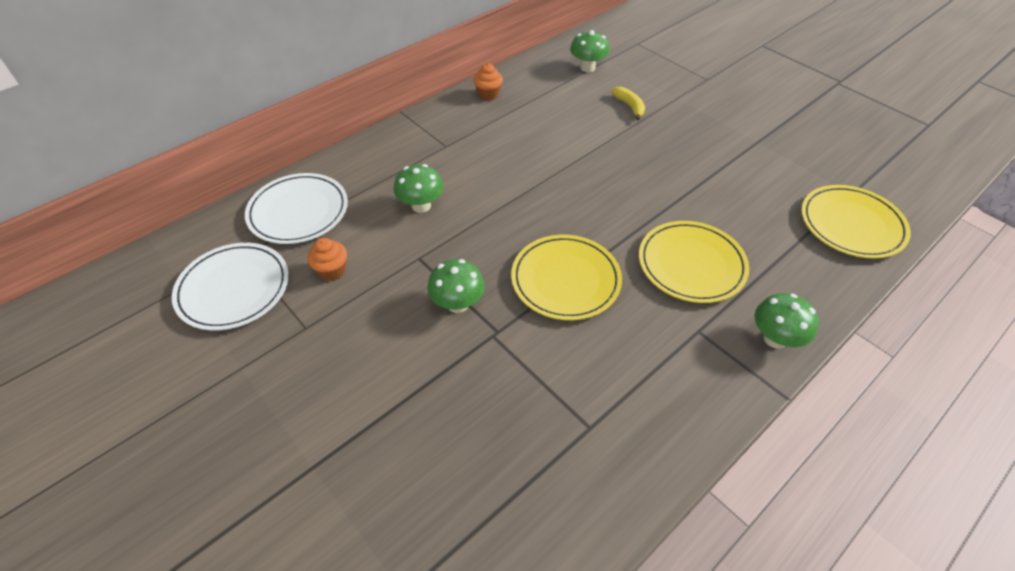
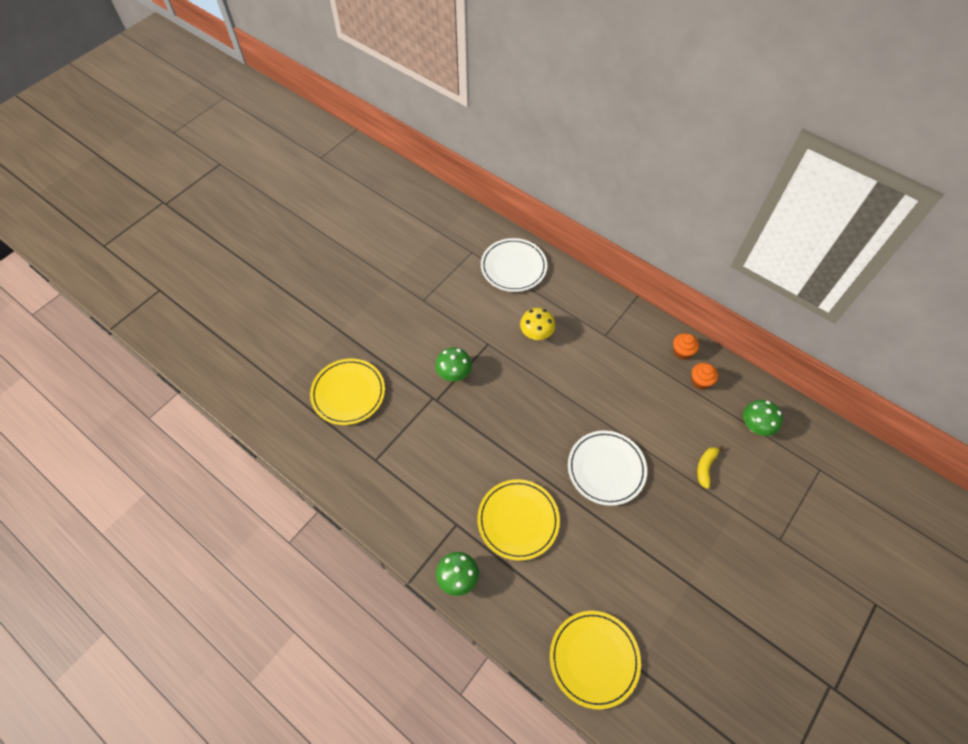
camera: 80 degrees right, 10 degrees up
(233, 289) = (444, 257): white plate -> white plate (606, 469)
(332, 271) = (467, 300): orange cupcake -> orange cupcake (700, 381)
(421, 206) = (536, 334): green mushroom -> yellow mushroom
(565, 280) = (486, 435): yellow plate -> yellow plate (348, 393)
(630, 106) = (705, 467): yellow banana -> yellow banana turned 150 degrees clockwise

